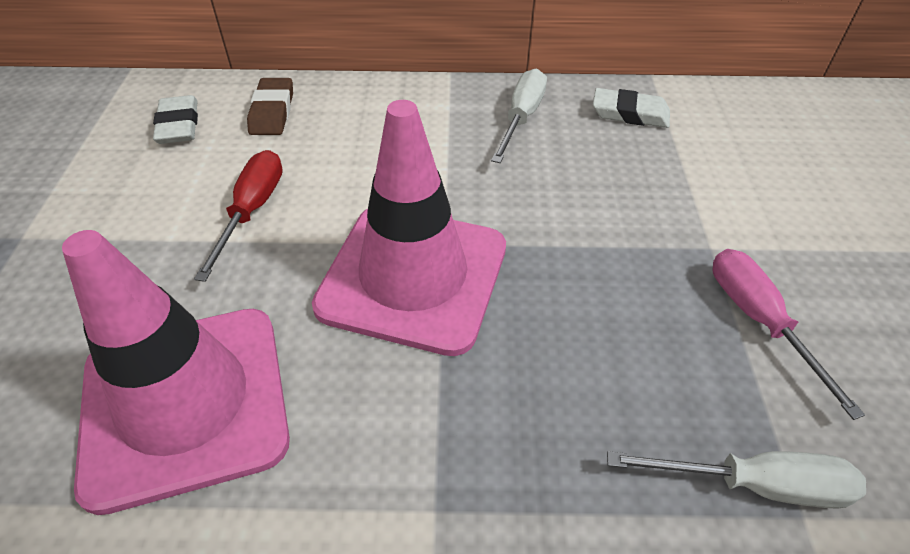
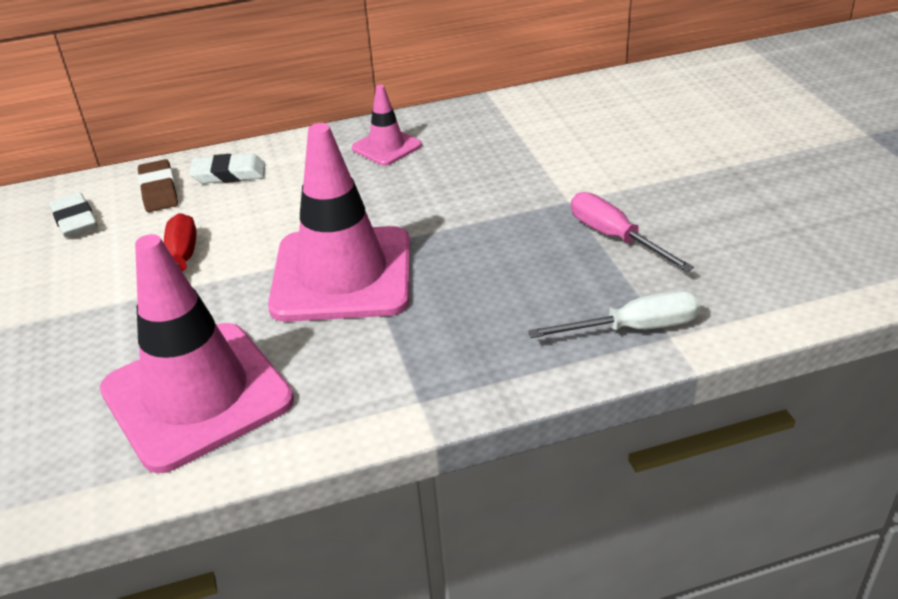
camera: 15 degrees left, 10 degrees down
(521, 118) = (386, 147): white screwdriver -> pink traffic cone
(630, 114) = (477, 124): white eraser -> white eraser (229, 174)

